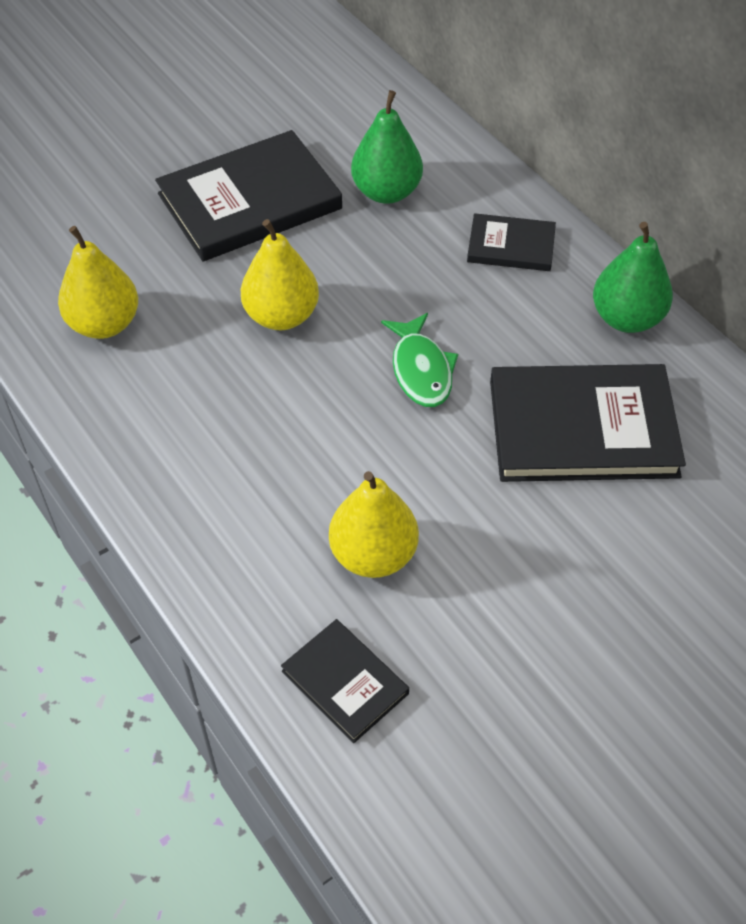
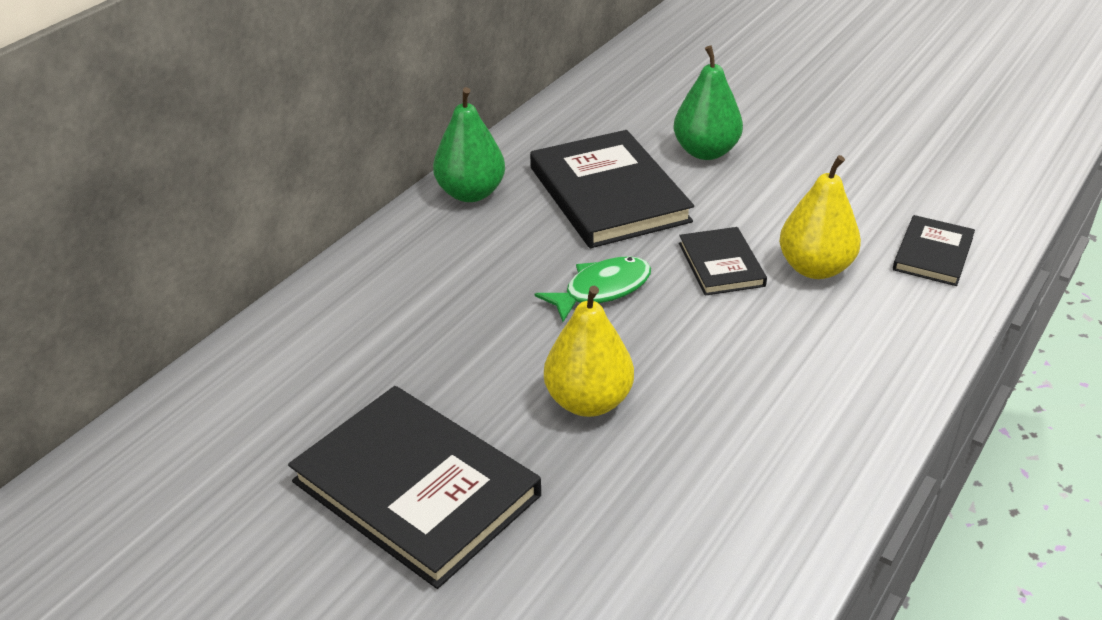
camera: 110 degrees left, 15 degrees down
(104, 324) = (689, 549): yellow pear -> none
(386, 192) = (355, 376): green pear -> green pear (705, 152)
(511, 246) = (406, 272): black book -> black book (721, 264)

